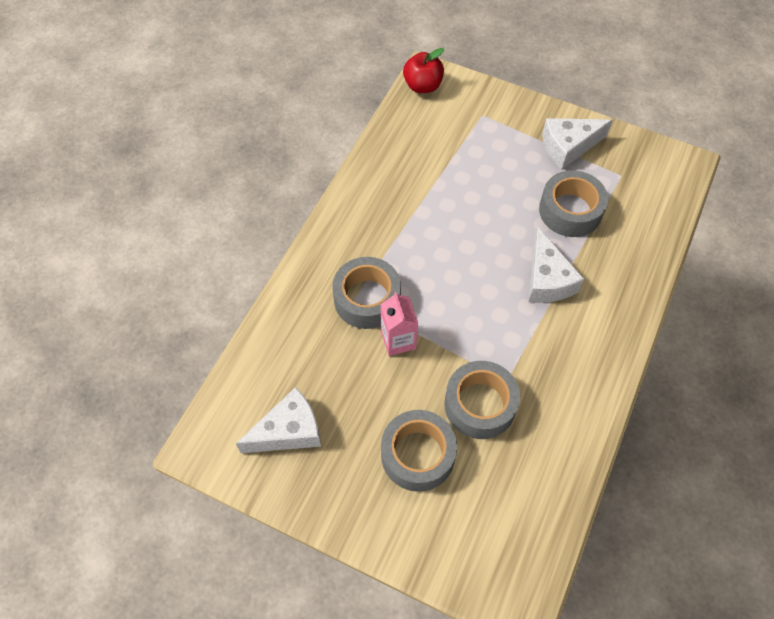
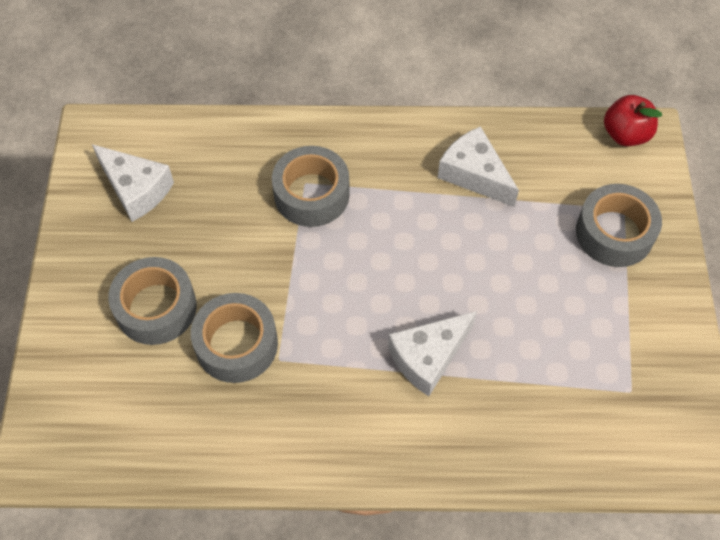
camera: 65 degrees right, 0 degrees up
(398, 340) = (277, 241): pink carton -> none
(568, 147) = (637, 317): white cheese -> white cheese (474, 174)
(570, 211) = (540, 350): grey tape -> grey tape (614, 233)

